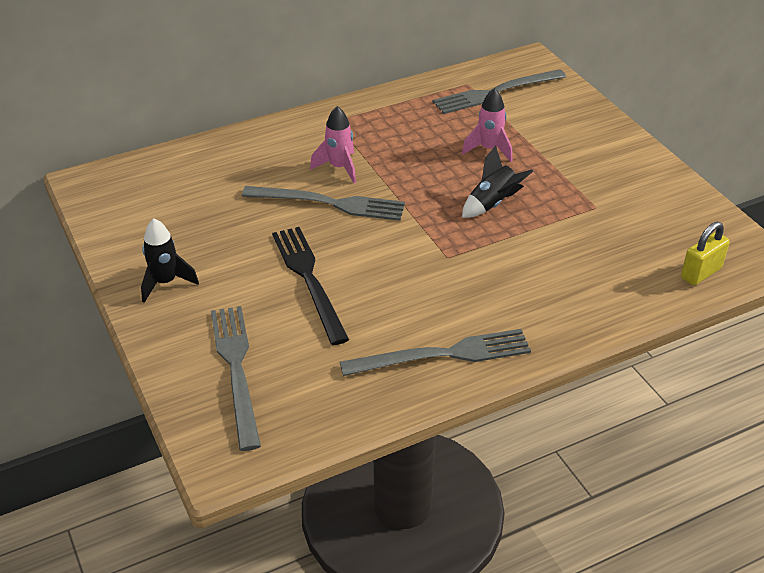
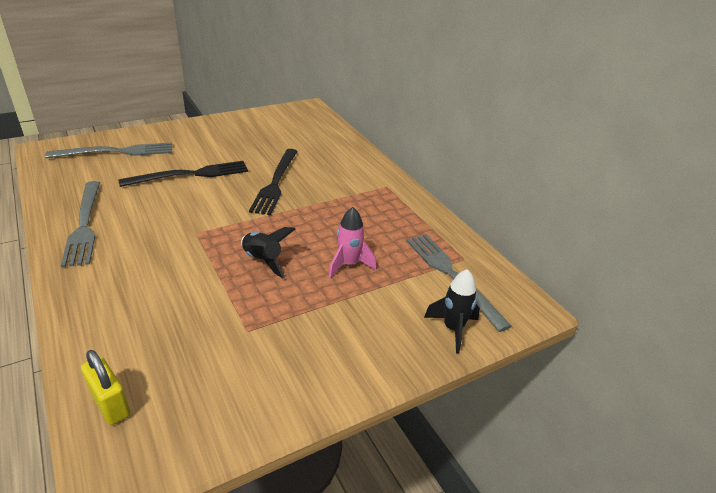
camera: 85 degrees right, 5 degrees down
(165, 283) = (205, 131): black rocket -> black rocket (453, 329)
(329, 203) = (275, 183): grey fork -> black fork
(339, 168) = (320, 187): pink rocket -> none

